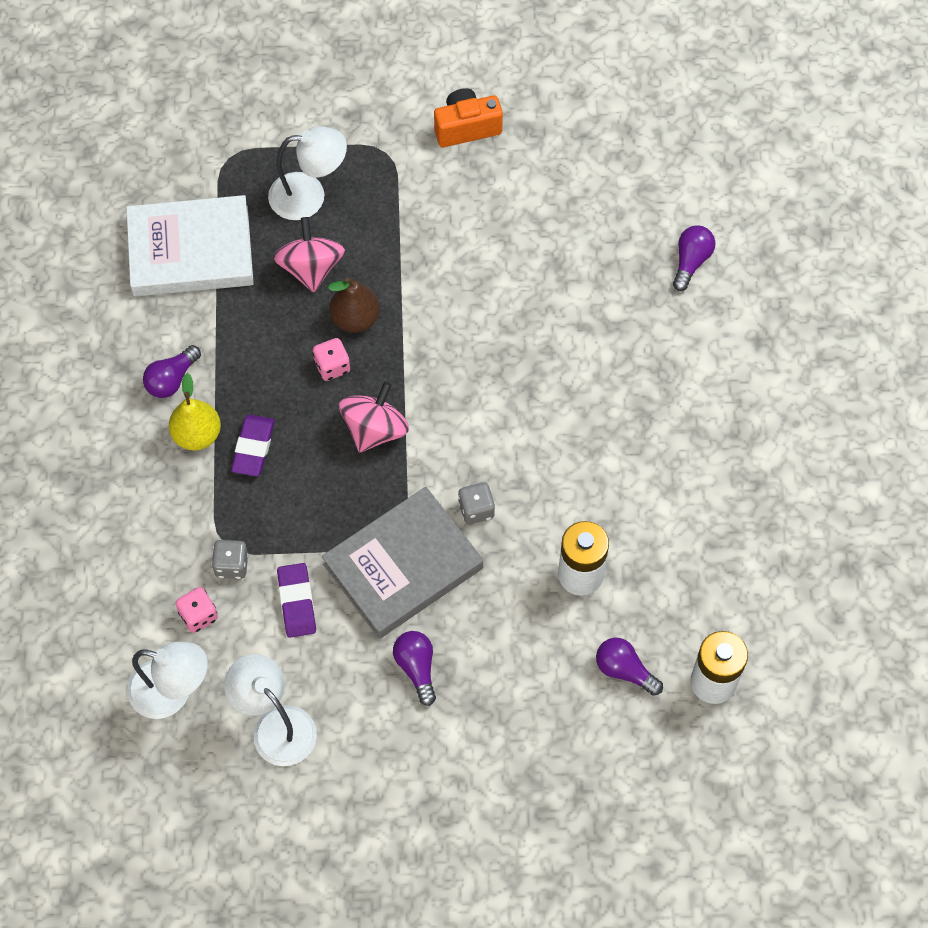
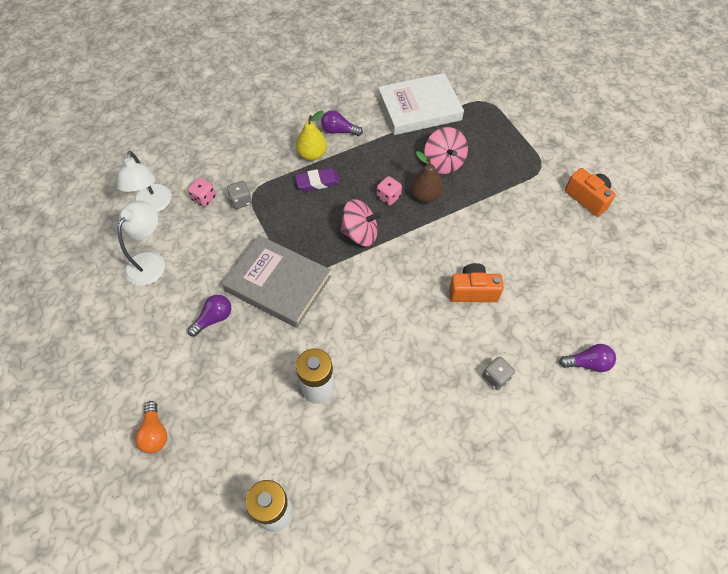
camera: 65 degrees right, 5 degrees down
(191, 251) = (419, 108): white book -> white book turned 75 degrees counterclockwise
(297, 602) = (231, 240): purple eraser -> none
(309, 196) = (488, 144): white lamp -> none
(311, 268) = (444, 162): pink spinning top -> pink spinning top turned 105 degrees clockwise
(476, 509) = (335, 308): grey dice -> grey dice (496, 377)
(534, 334) = (473, 291): none -> orange camera
(550, 791) = (155, 433): none -> orange light bulb
(624, 670) = (260, 445): purple light bulb -> none

